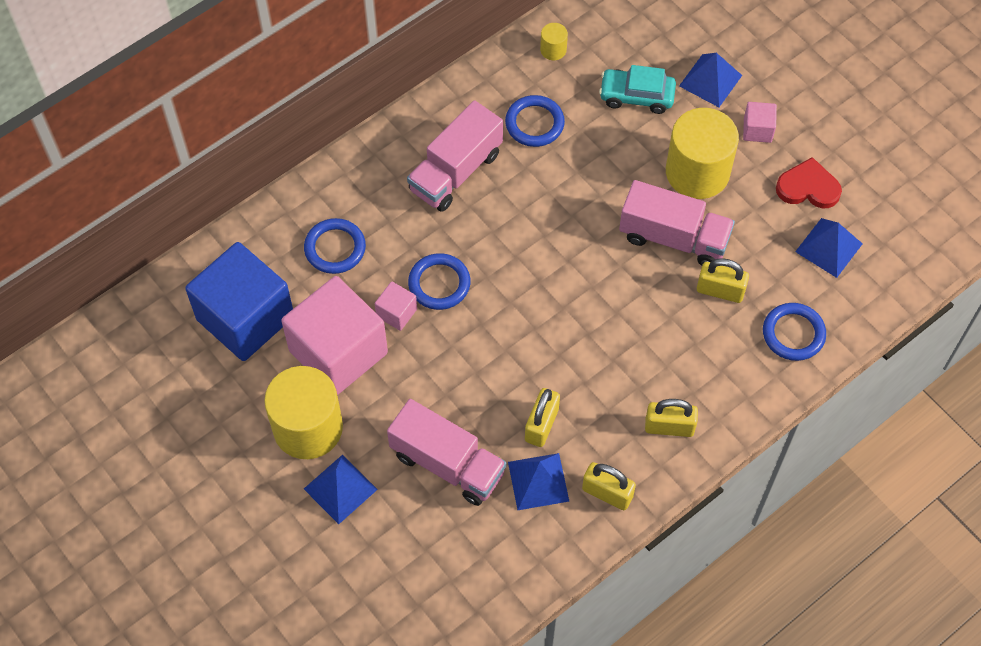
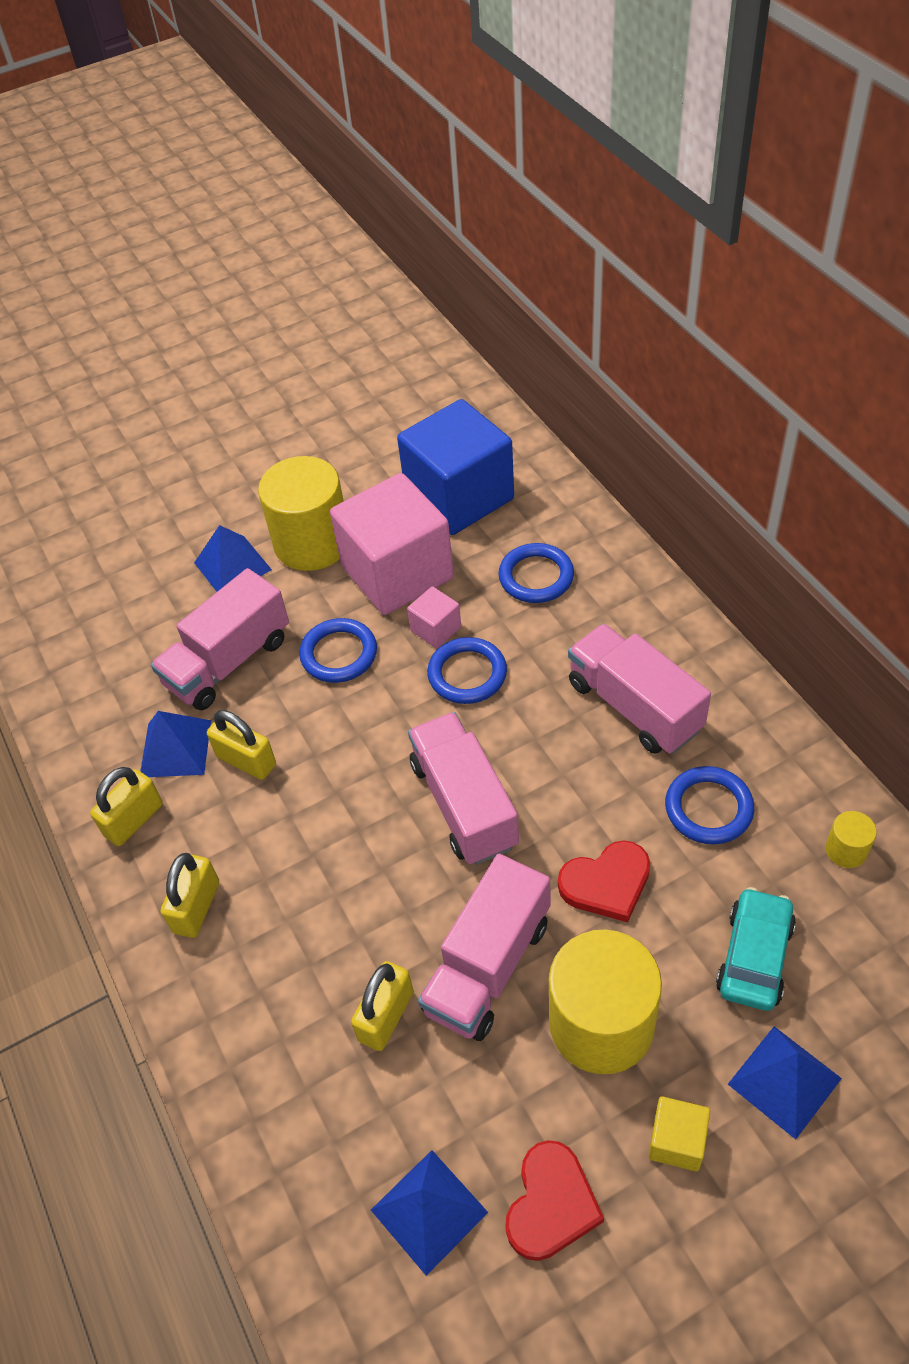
camera: 105 degrees right, 10 degrees down
(555, 269) = (464, 804): none -> pink truck
(601, 177) = (606, 883): none -> red heart
(757, 130) = (677, 1141): pink cube -> yellow cube
(793, 334) = (289, 1111): blue ring -> blue ring (339, 654)

